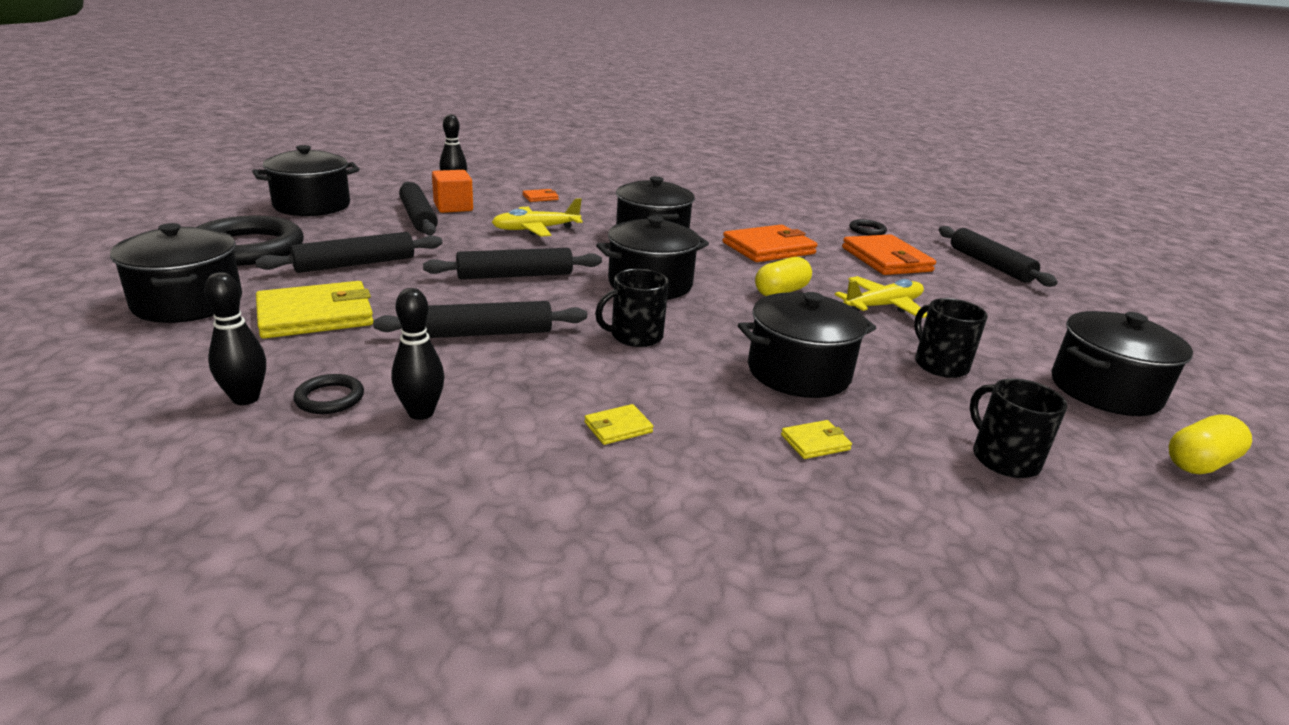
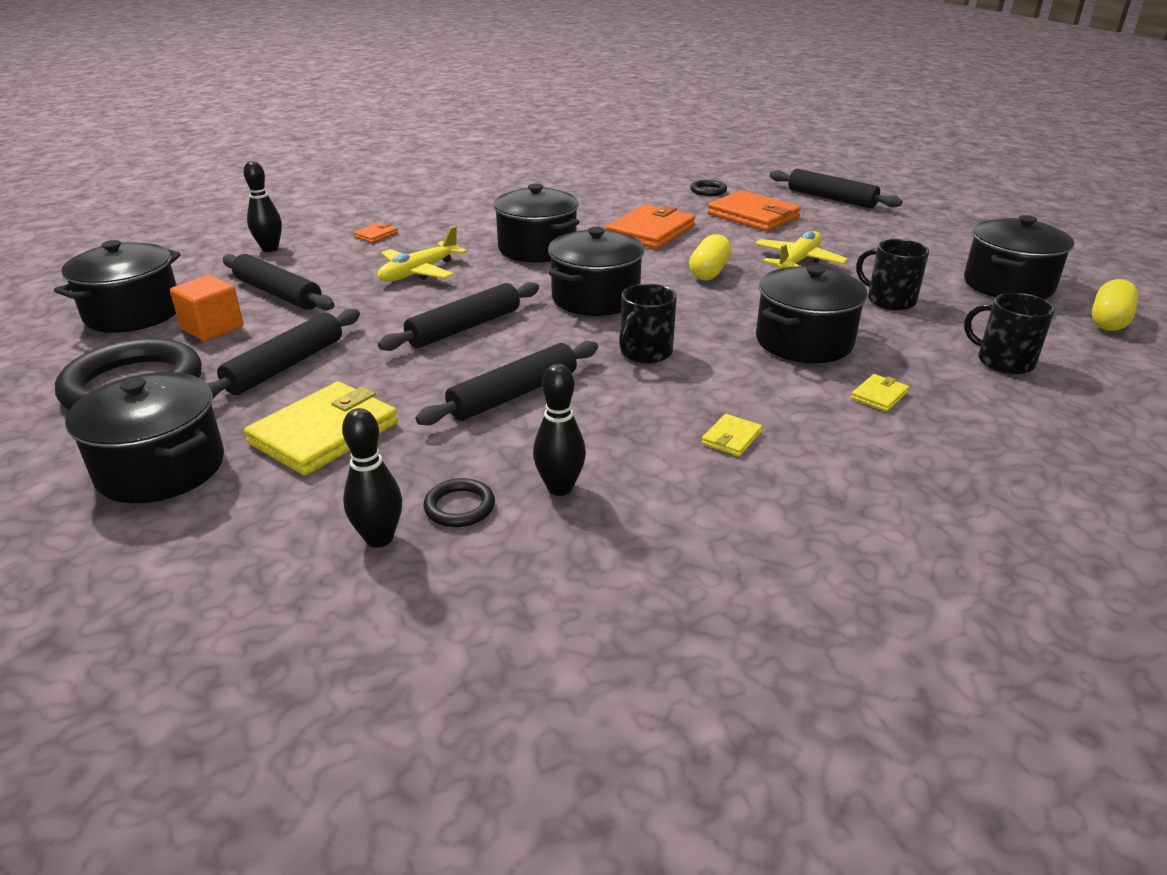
camera: 25 degrees left, 5 degrees up
(453, 207) = (299, 271): orange cube -> orange cube (212, 328)

